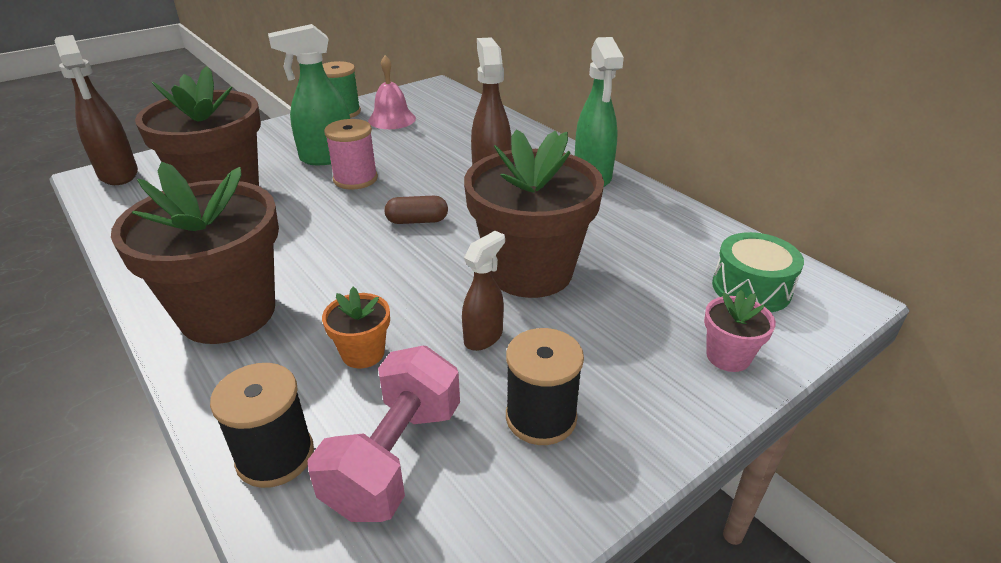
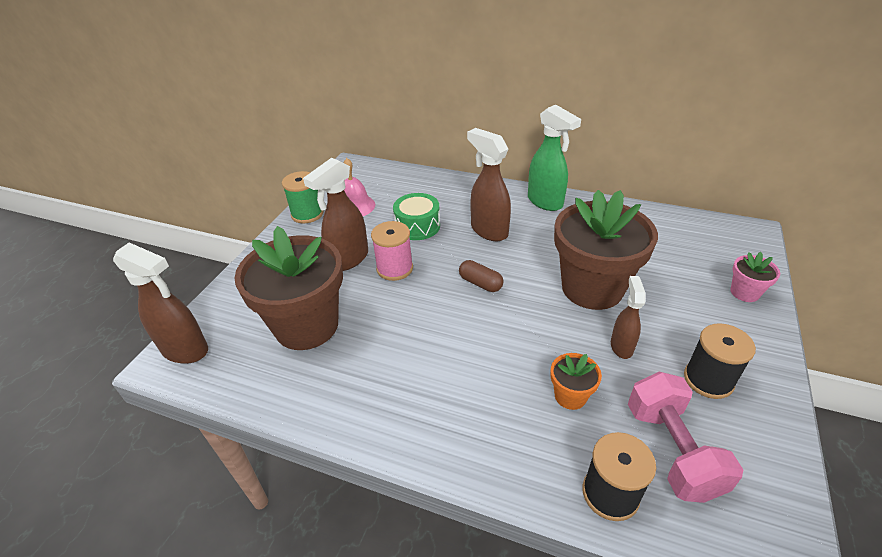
camera: 30 degrees left, 5 degrees up
(228, 313) = (447, 417): brown flower pot -> none
(326, 158) = (348, 259): green spray bottle -> brown spray bottle
(417, 221) = (480, 283): brown capsule -> brown capsule turned 75 degrees clockwise
(751, 288) = (709, 244): green drum -> green drum (417, 226)

